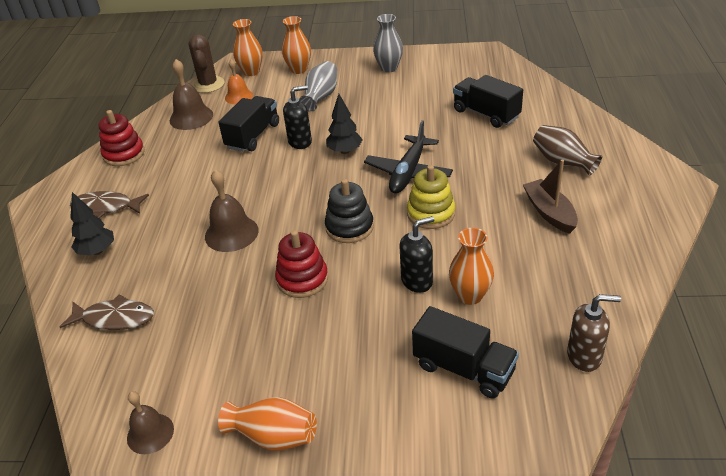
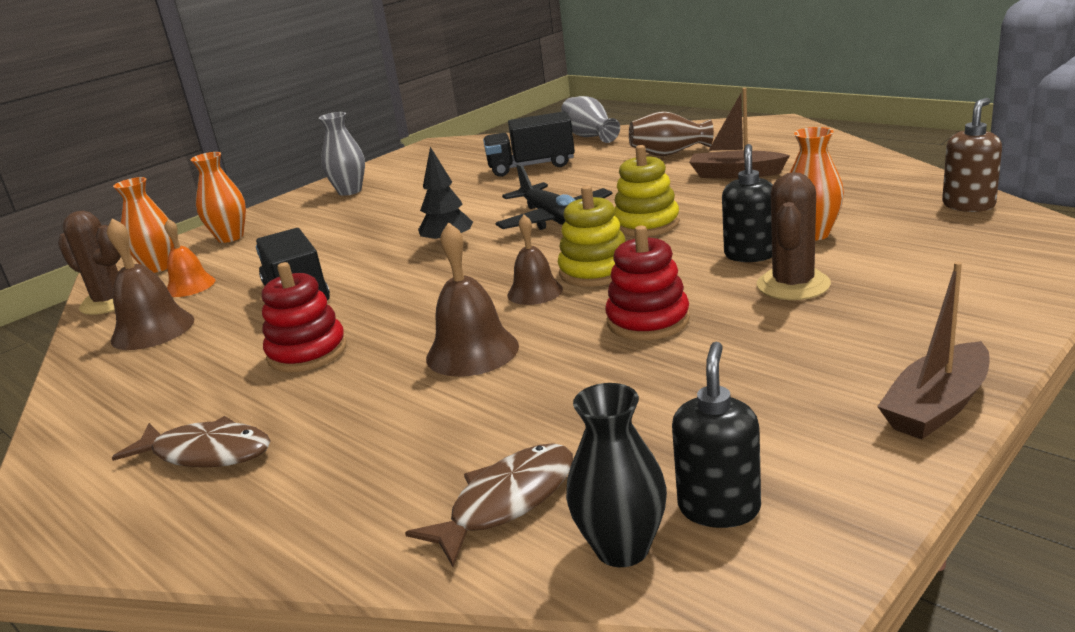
camera: 50 degrees left, 15 degrees down
(97, 251) = (304, 486): black tree -> none
(99, 372) = (622, 548): none -> black vase
(106, 207) = (206, 453): brown fish -> brown fish turned 120 degrees counterclockwise
(124, 154) = (108, 406): red stacking toy -> red stacking toy (307, 352)
(150, 433) = (833, 520): brown bell -> brown bell (535, 292)
(274, 436) = (937, 406): orange vase -> brown boat
(300, 142) = (375, 266): black soap dispenser -> black soap dispenser (719, 508)
(321, 97) = (315, 236): grey vase -> grey vase (590, 136)
(349, 227) = (595, 271): black stacking toy -> yellow stacking toy
(386, 318) = (793, 285): none -> brown cactus
(464, 368) = (927, 262): black truck -> none

